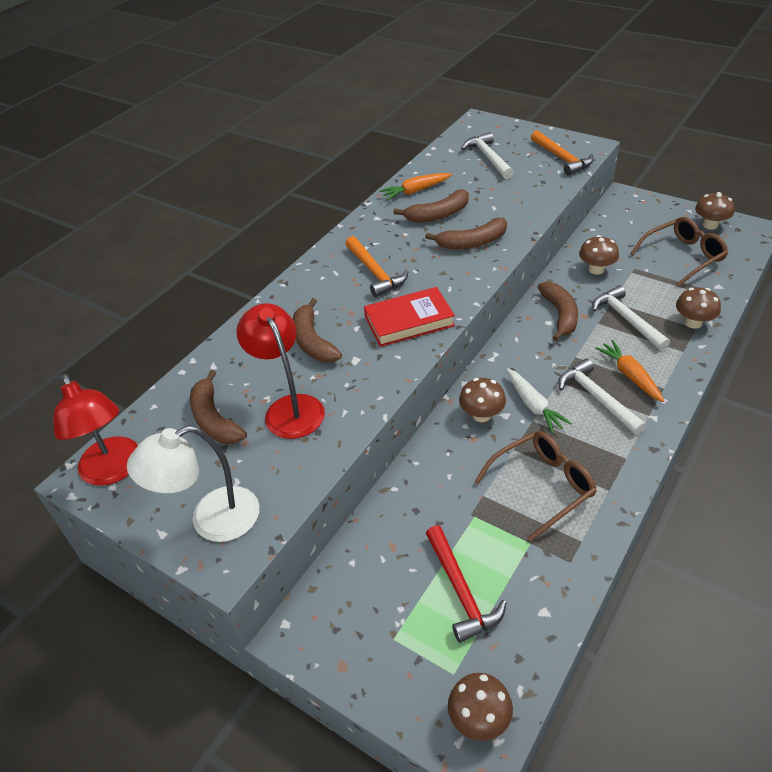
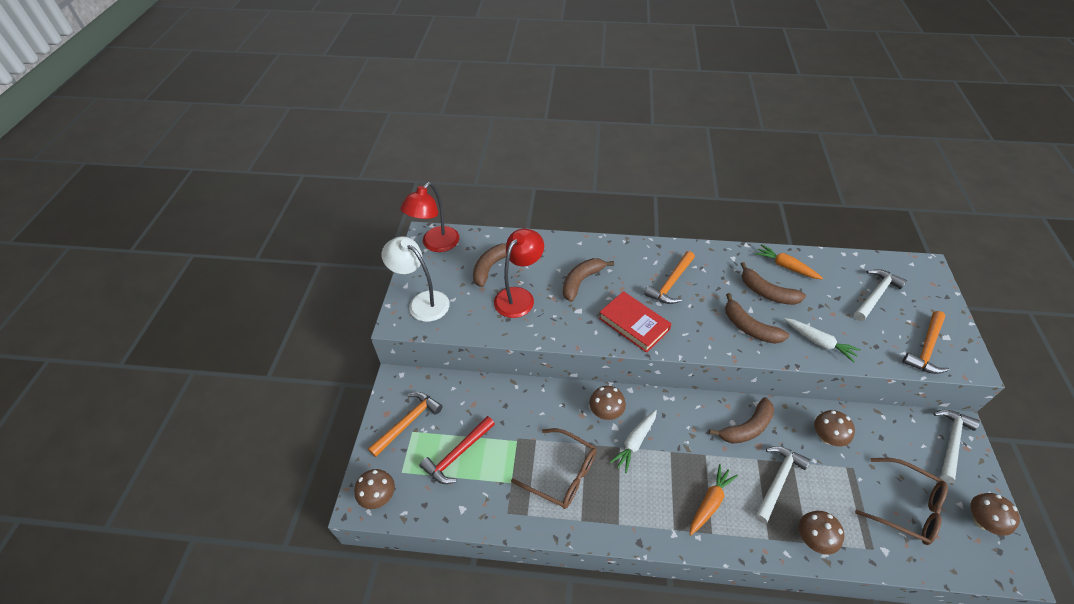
camera: 60 degrees right, 5 degrees up
(375, 640) = (408, 422): none -> orange hammer
(518, 209) = (819, 342): none -> white carrot
(597, 398) = (669, 484): white hammer -> white hammer (951, 442)

